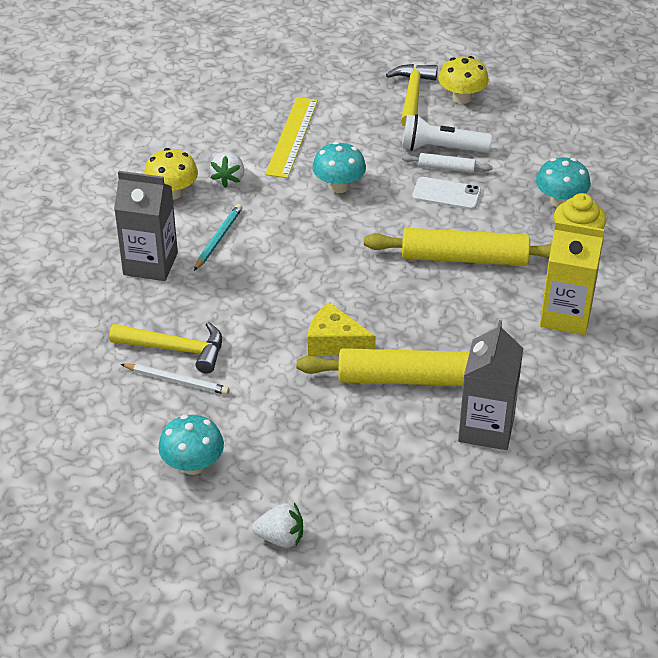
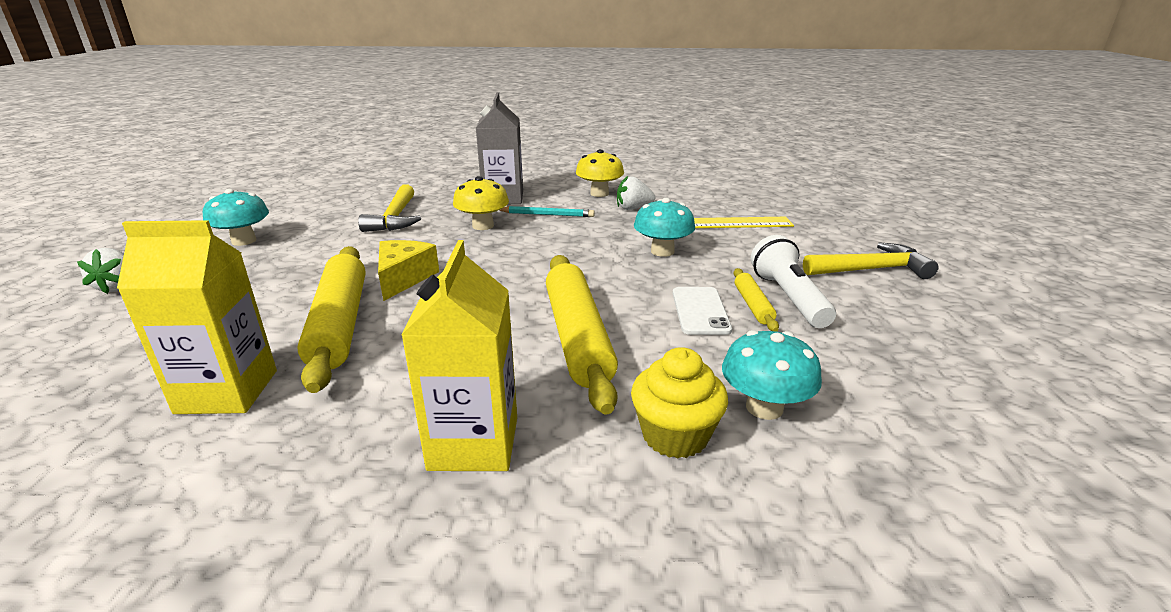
camera: 75 degrees right, 15 degrees down
(176, 381) = (354, 223): white pencil -> none
(446, 168) = (753, 305): white rolling pin -> yellow rolling pin
(462, 98) = (912, 300): yellow mushroom -> yellow mushroom (483, 226)
(486, 428) = (227, 391): grey carton -> yellow carton

